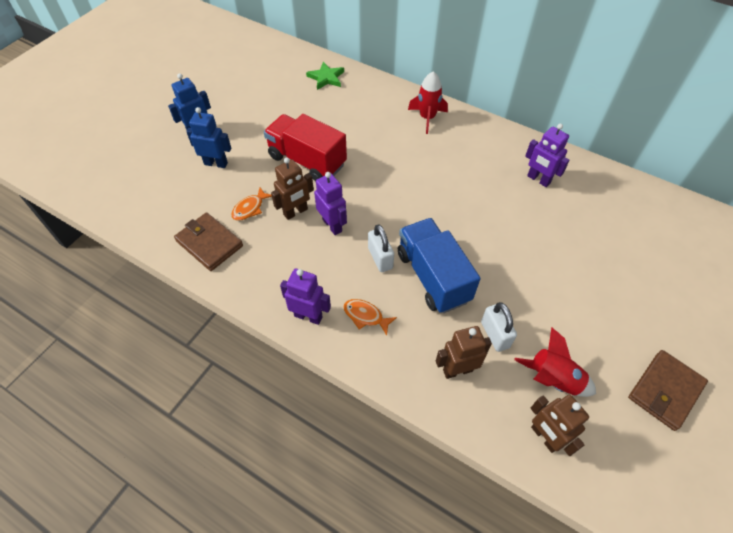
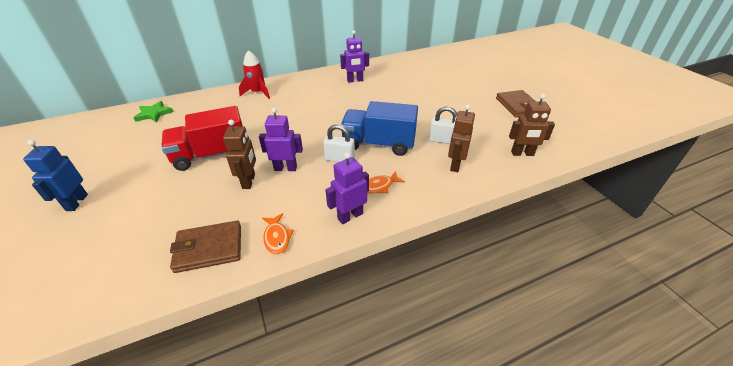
camera: 55 degrees left, 15 degrees down
(216, 163) = (131, 206): blue robot -> none
(250, 208) = (209, 205): orange fish -> orange fish (277, 238)
(553, 379) = (487, 134): red rocket -> none

